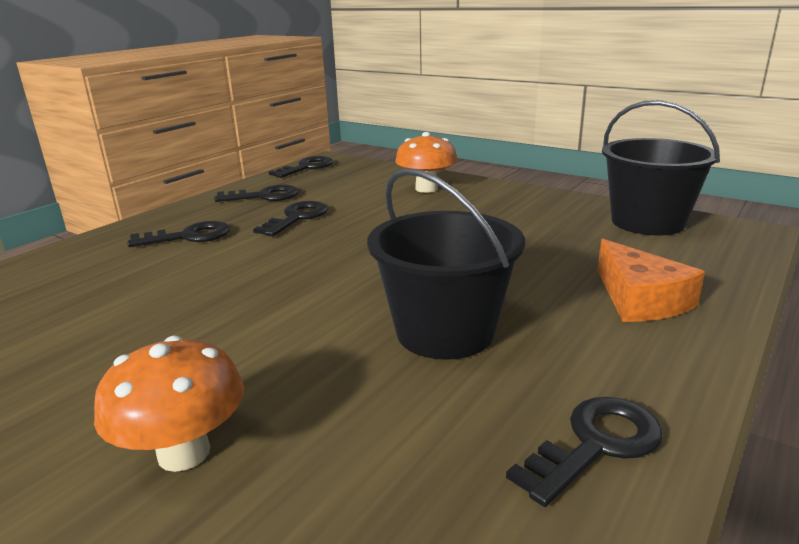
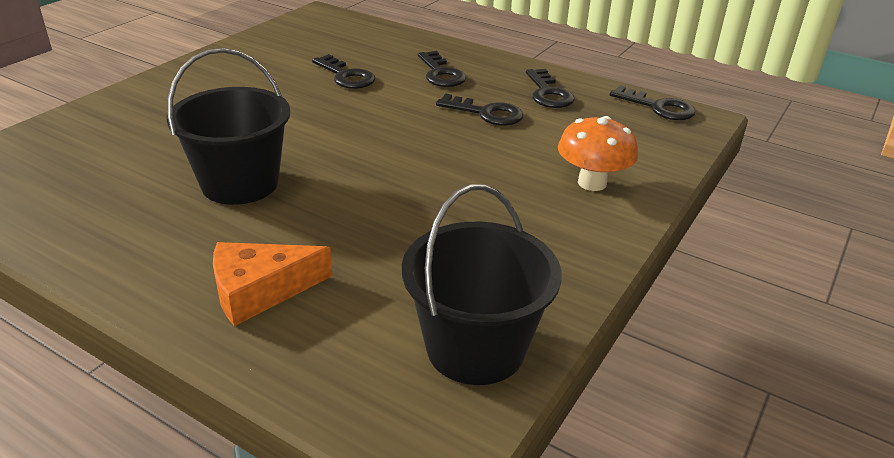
camera: 85 degrees right, 10 degrees up
(184, 453) = (152, 109): orange mushroom -> none
(595, 445) = (81, 230): black key -> black key (346, 76)

